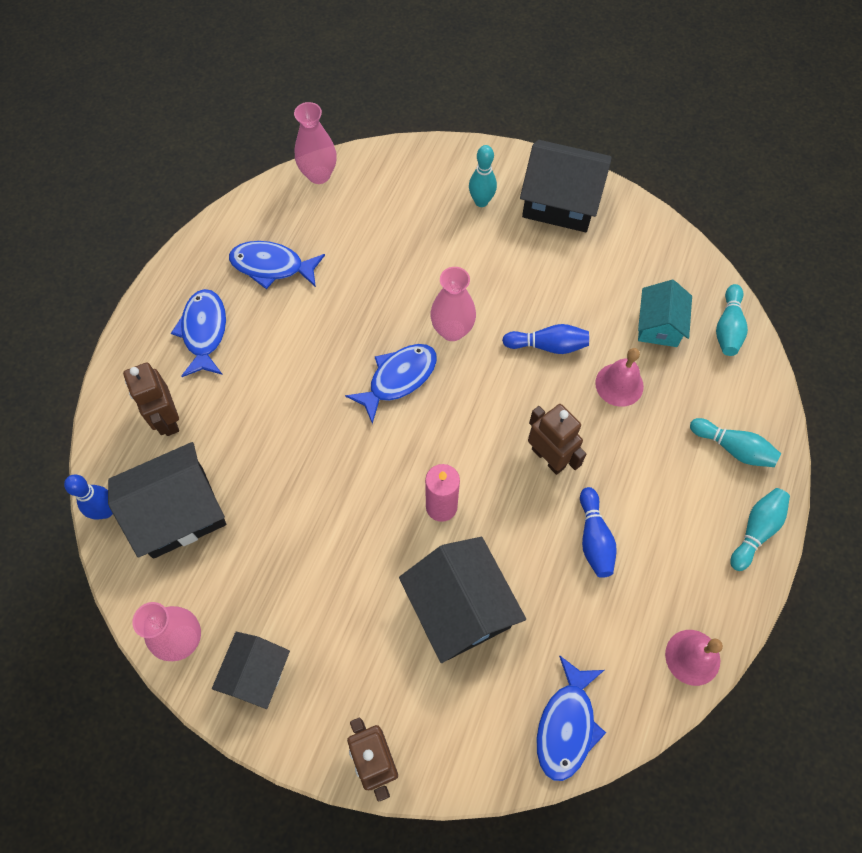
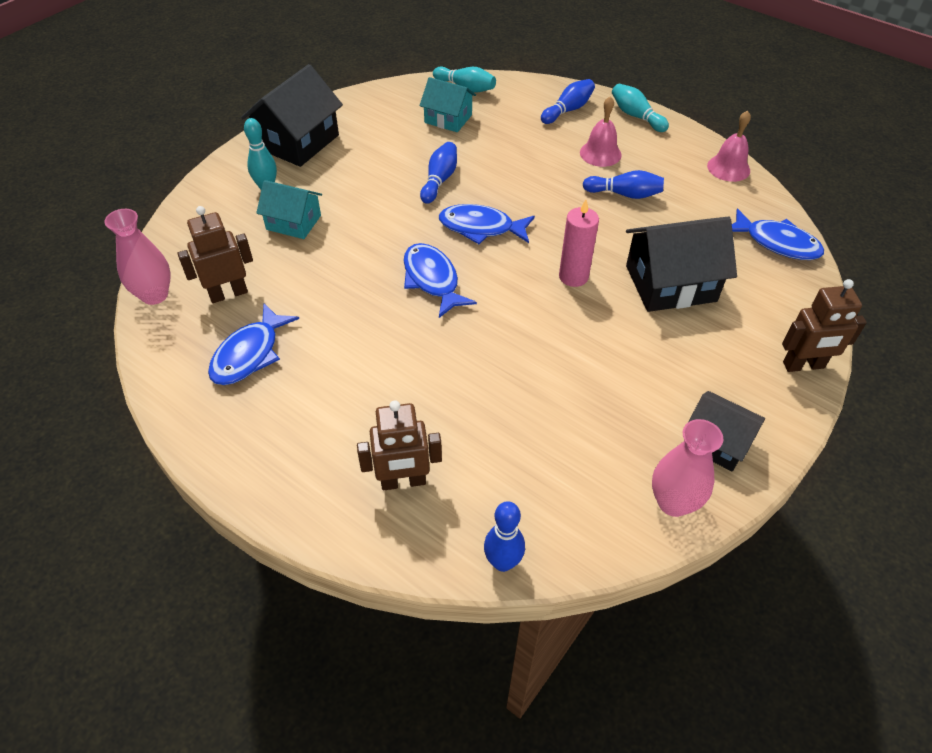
camera: 75 degrees left, 15 degrees down
(178, 512) = (523, 486): black house -> none
(204, 331) = (303, 429): blue fish -> blue fish (481, 228)
(440, 240) = (293, 222): none -> turquoise house
(452, 330) = (397, 234): pink vase -> none
(548, 457) = (546, 203): brown robot -> brown robot (228, 293)
(619, 384) = (493, 151): pink bell -> pink bell (600, 153)
(733, 448) = (568, 110): turquoise bowling pin -> blue bowling pin

